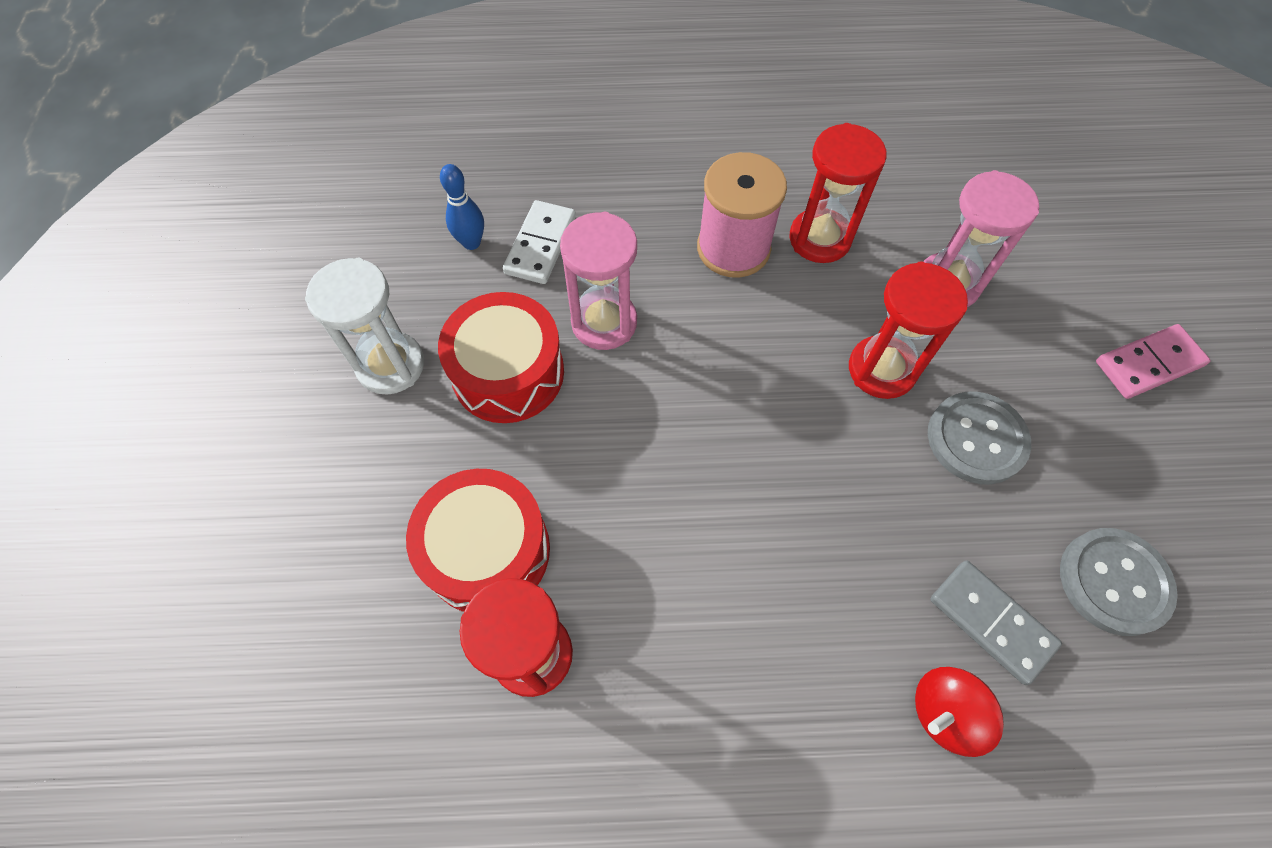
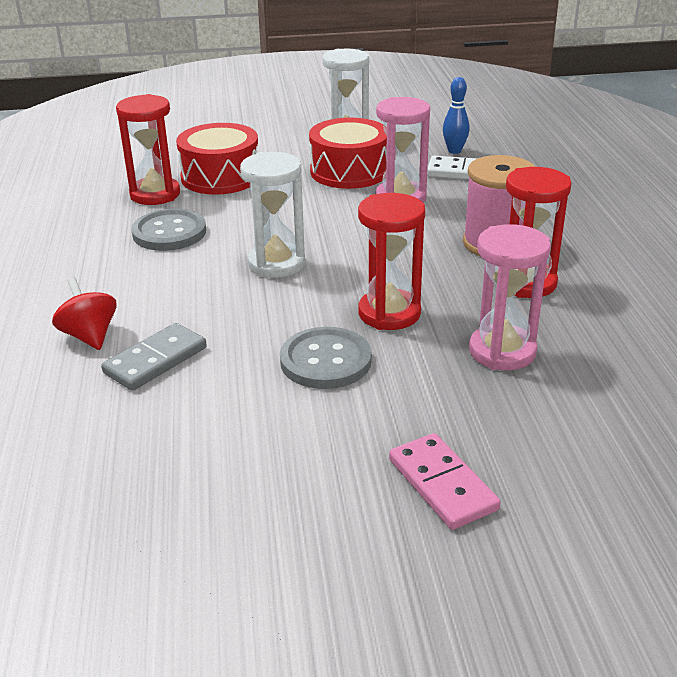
camera: 85 degrees right, 30 degrees down
(767, 479) = (276, 264): none -> white hourglass
(1114, 582) = (185, 430): grey button -> grey button (169, 232)

